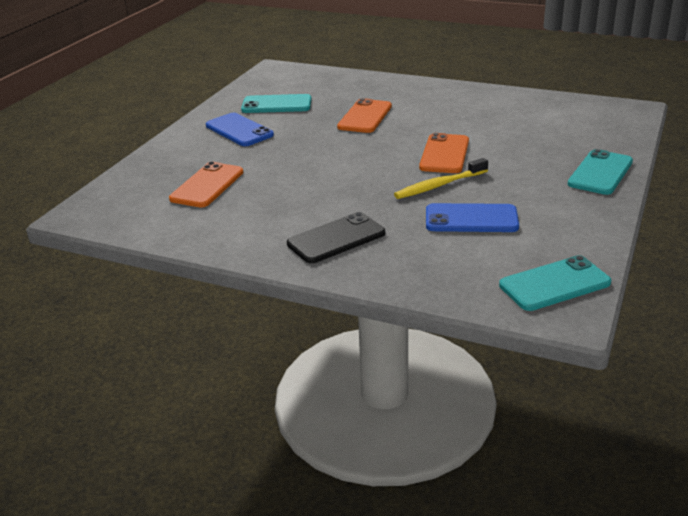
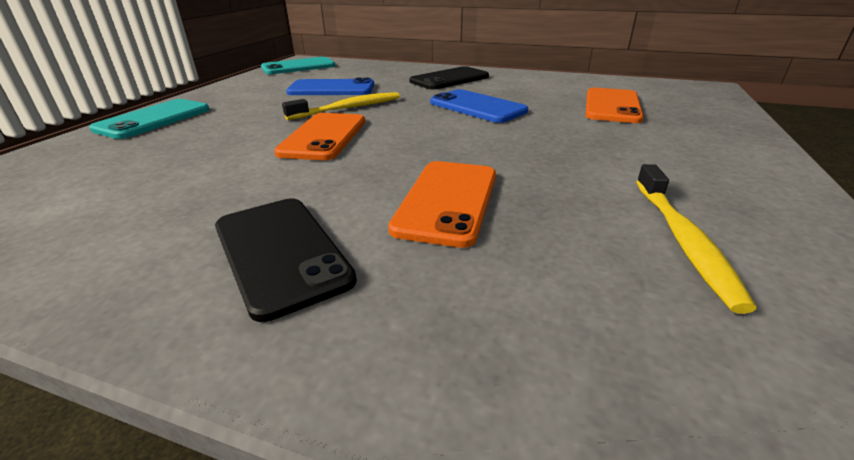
camera: 175 degrees right, 0 degrees up
(239, 130) = (676, 171): blue phone -> blue phone (477, 107)
(276, 105) = (683, 240): turquoise phone -> yellow toothbrush
(432, 100) = (280, 252): none -> black phone

